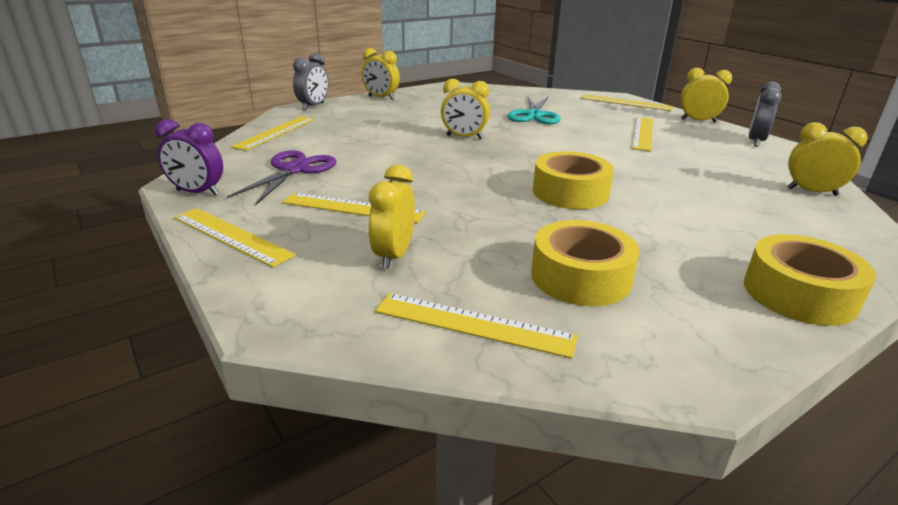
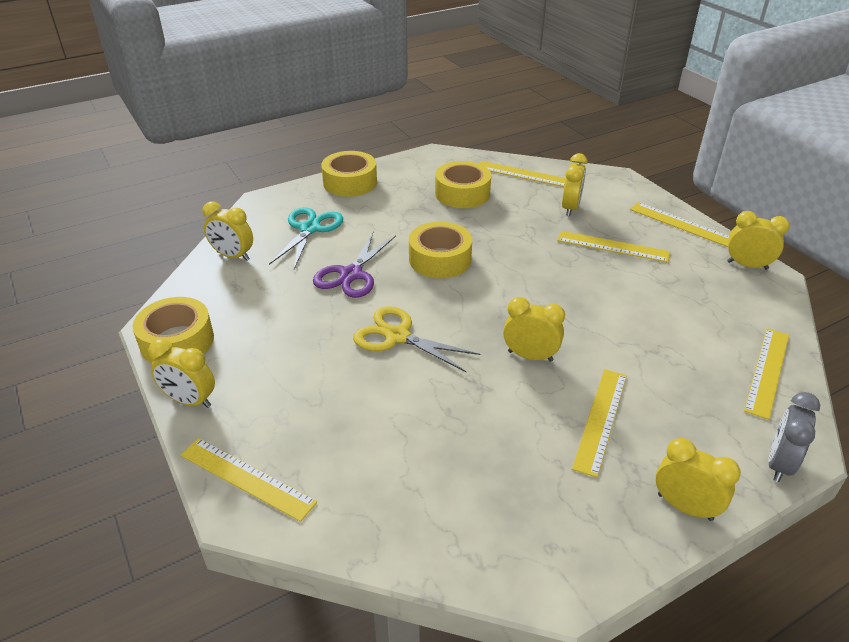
camera: 175 degrees left, 10 degrees up
(197, 192) = (747, 265): purple clock -> yellow clock
(294, 170) = (690, 294): purple scissors -> purple scissors (351, 274)
(534, 115) = (425, 424): turquoise scissors -> turquoise scissors (310, 229)
(578, 145) = (397, 336): none -> yellow scissors
(642, 133) = (300, 363): yellow ruler -> yellow ruler (600, 420)
(755, 141) = (177, 341): grey clock -> yellow tape

